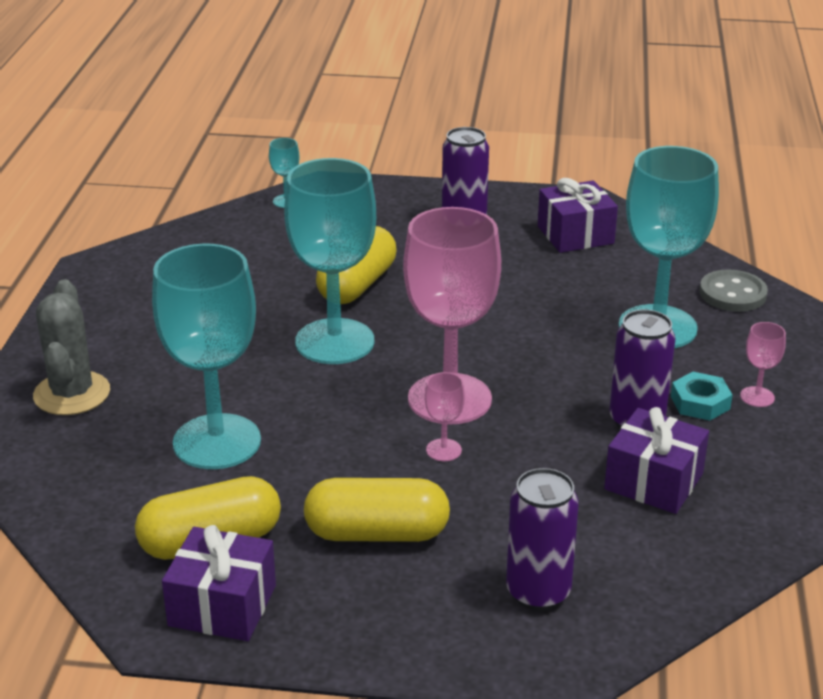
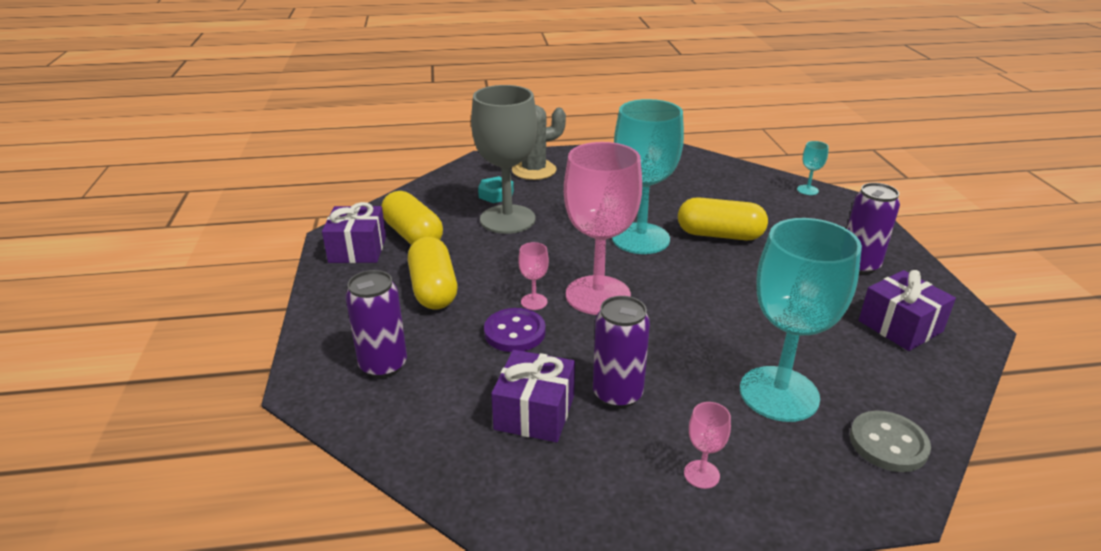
camera: 75 degrees right, 0 degrees up
(217, 442) = (507, 219): turquoise goblet -> grey goblet
(503, 475) = (514, 332): none -> purple button
(700, 403) = (668, 433): turquoise nut -> turquoise nut (496, 194)

